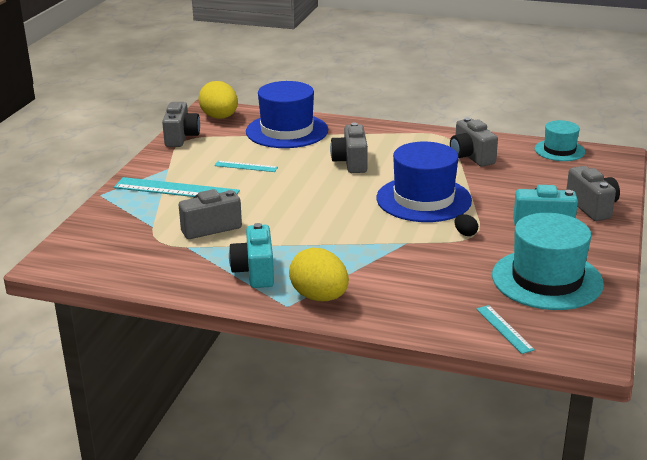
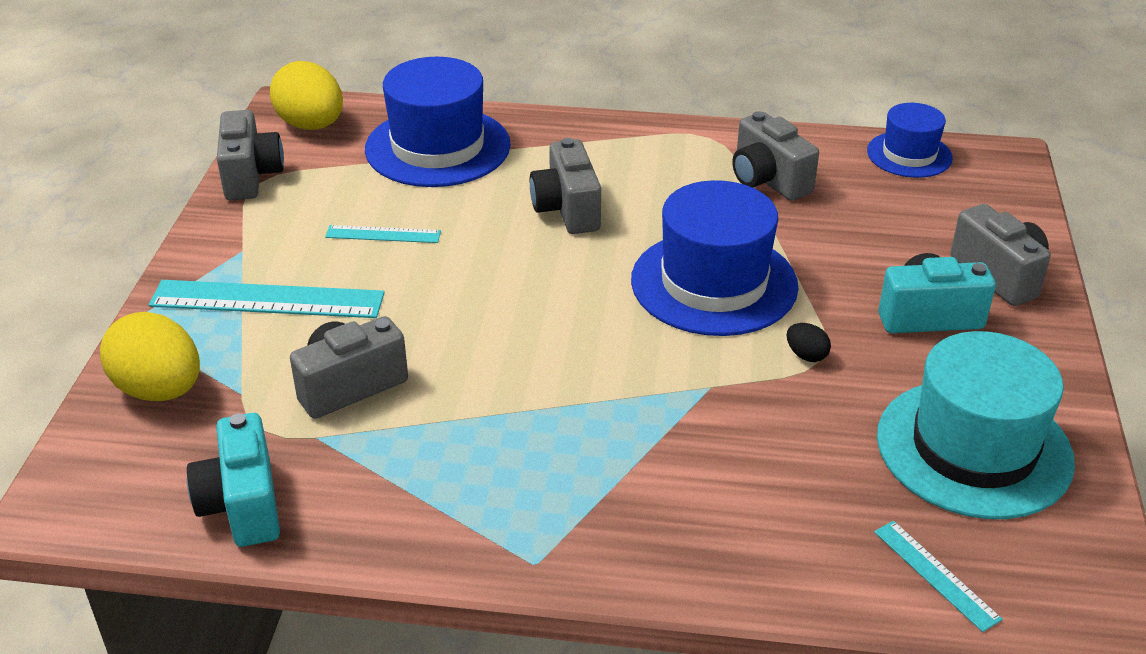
camera: 10 degrees left, 10 degrees up
(255, 272) = (457, 486): turquoise camera -> turquoise camera (242, 505)
(319, 297) = (589, 535): yellow egg -> yellow egg (160, 390)
(559, 150) = (909, 154): turquoise hat -> blue hat

